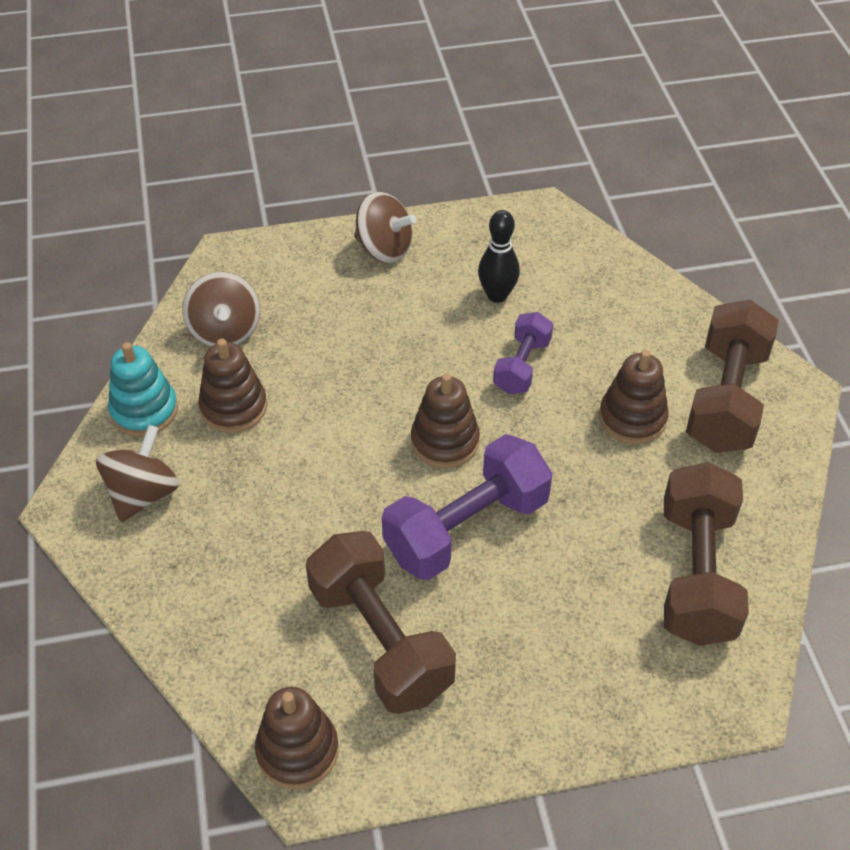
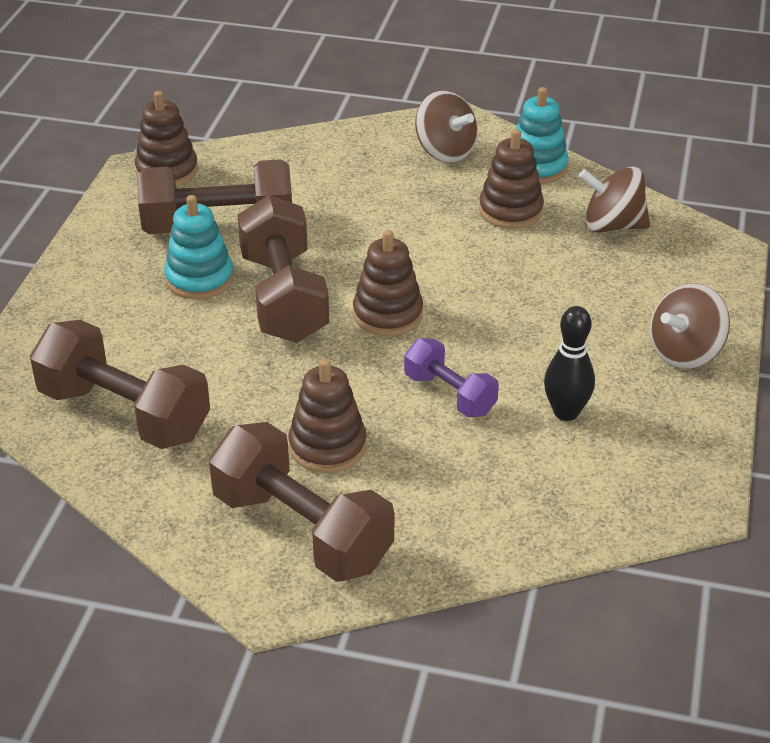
camera: 115 degrees right, 10 degrees down
(466, 528) = (284, 297): purple dumbbell -> brown dumbbell
(478, 612) = (199, 279): none -> turquoise stacking toy

